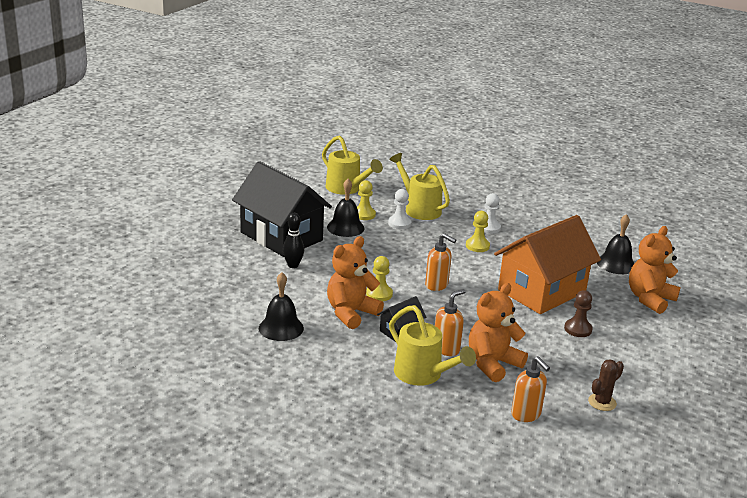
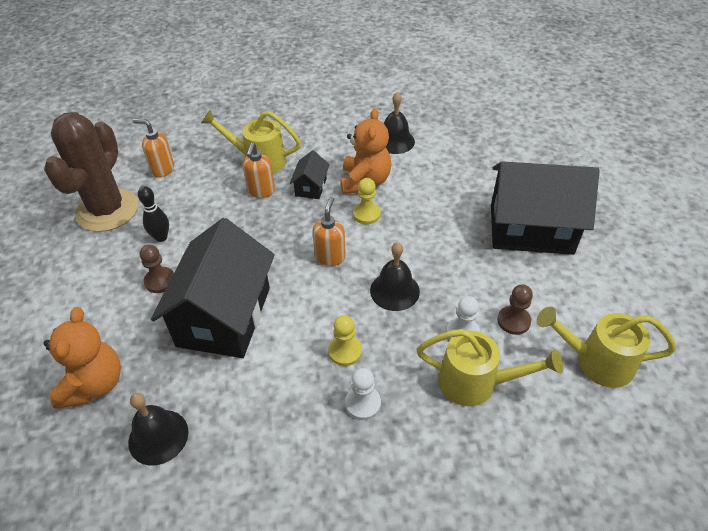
camera: 145 degrees right, 20 degrees up
(293, 265) = (470, 201): black bowling pin -> black bowling pin (161, 237)
(345, 227) = (500, 284): black bell -> black bell (394, 291)
(364, 214) = (513, 321): yellow pawn -> brown pawn
(437, 285) = (330, 257): orange soap dispenser -> orange soap dispenser turned 105 degrees clockwise
(492, 364) = (214, 198): orange teddy bear -> none
(542, 291) = (224, 316): orange house -> black house
(602, 402) = (107, 210): brown cactus -> brown cactus, size x2.46

